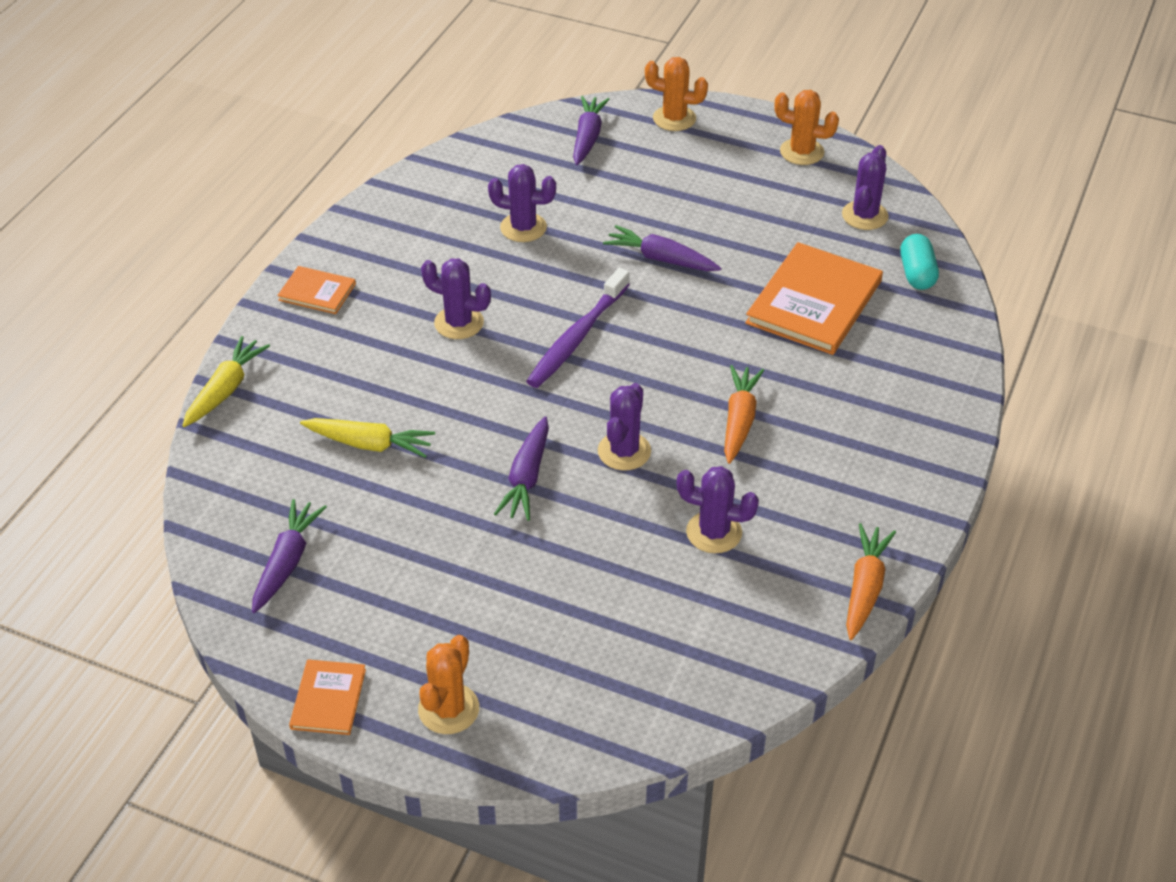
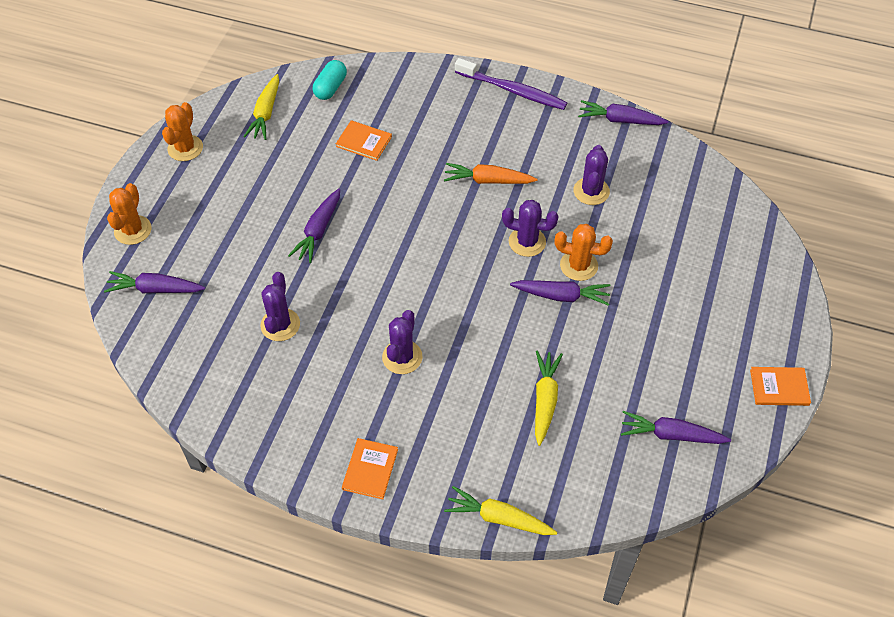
camera: 95 degrees left, 10 degrees up
(448, 709) = (767, 318): orange cactus -> orange cactus (578, 265)
(577, 337) = (412, 278): purple toothbrush -> purple toothbrush (513, 90)
(814, 302) = (364, 142): orange book -> orange book, size x0.51
(864, 215) = (266, 113): purple cactus -> yellow carrot
(865, 588) = (620, 120): orange carrot -> purple carrot
(917, 273) = (330, 88): turquoise capsule -> turquoise capsule turned 60 degrees counterclockwise

